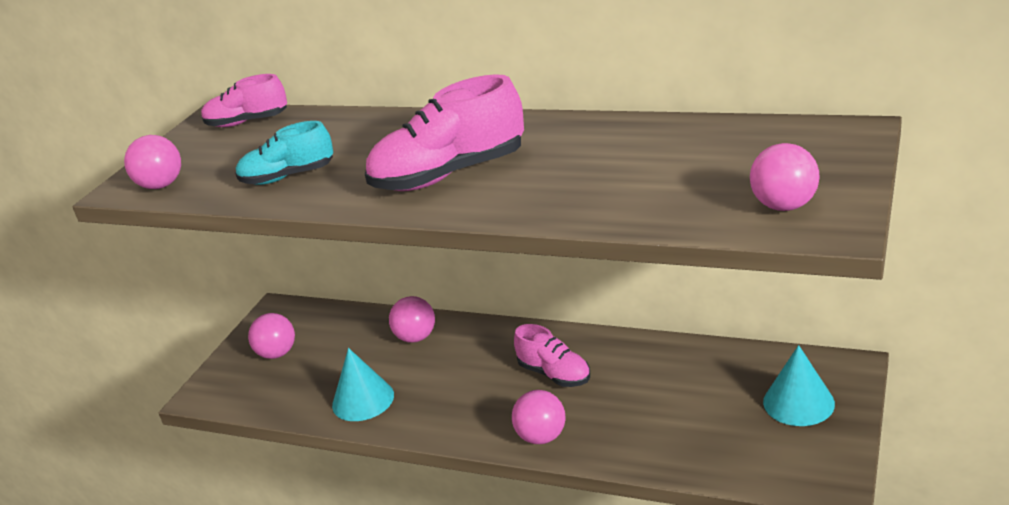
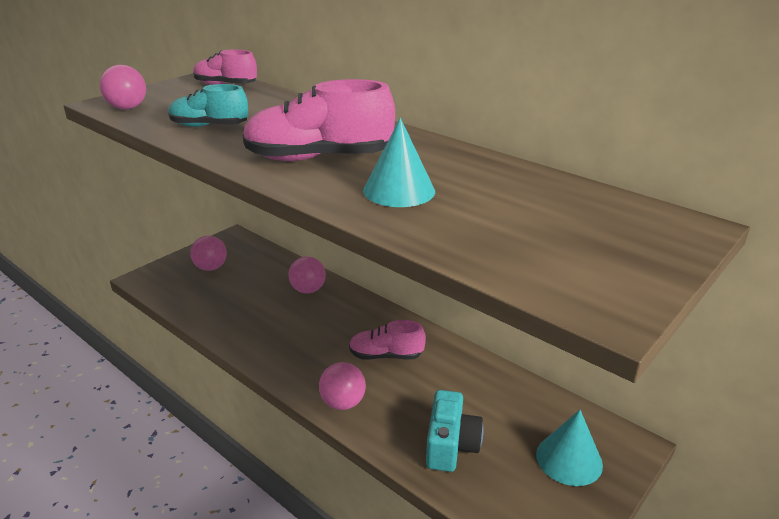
camera: 15 degrees right, 0 degrees up
(363, 400) = (239, 322): turquoise cone -> turquoise cone (399, 190)
(554, 374) = (386, 355): pink shoe -> pink shoe turned 120 degrees clockwise
(678, 433) = (450, 445): none -> turquoise camera
(784, 206) = (574, 272): pink ball -> none

